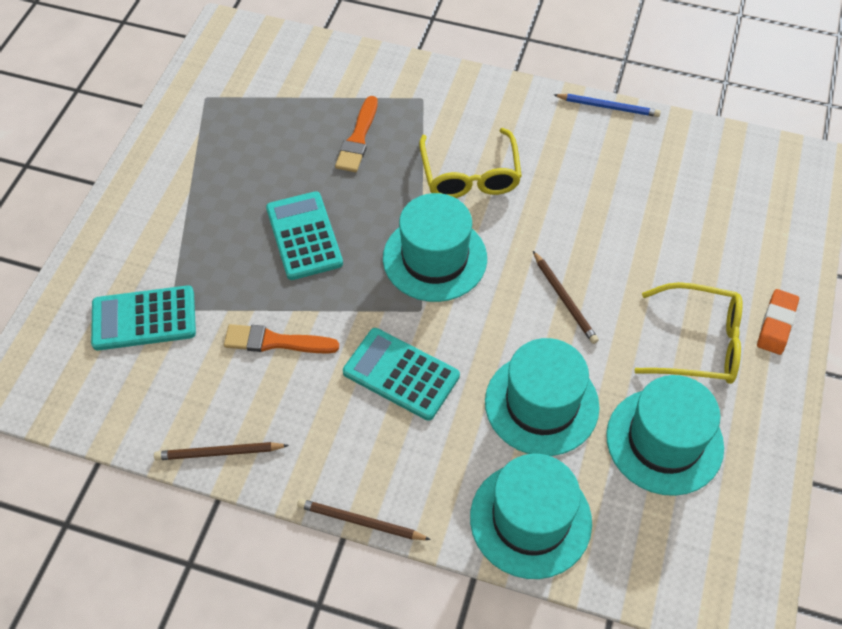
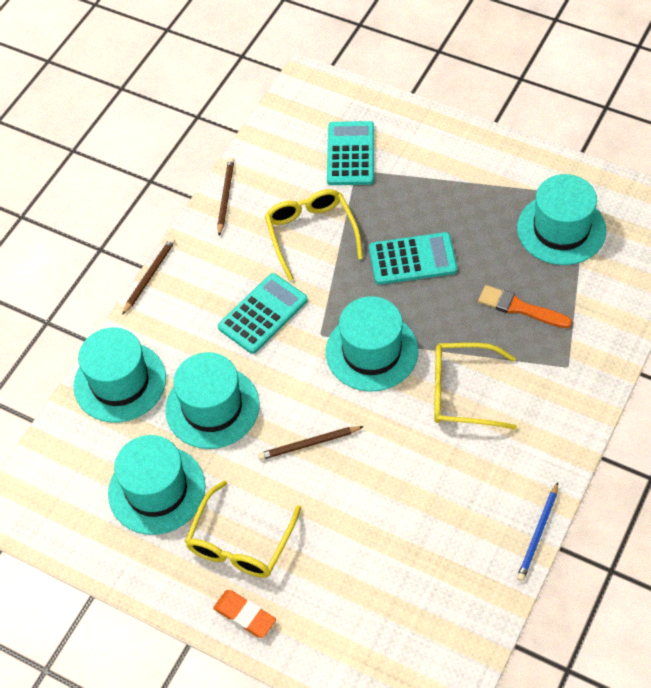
camera: 105 degrees right, 0 degrees up
(252, 113) = (561, 229): none -> turquoise hat
(275, 342) = (311, 234): orange brush -> yellow glasses

